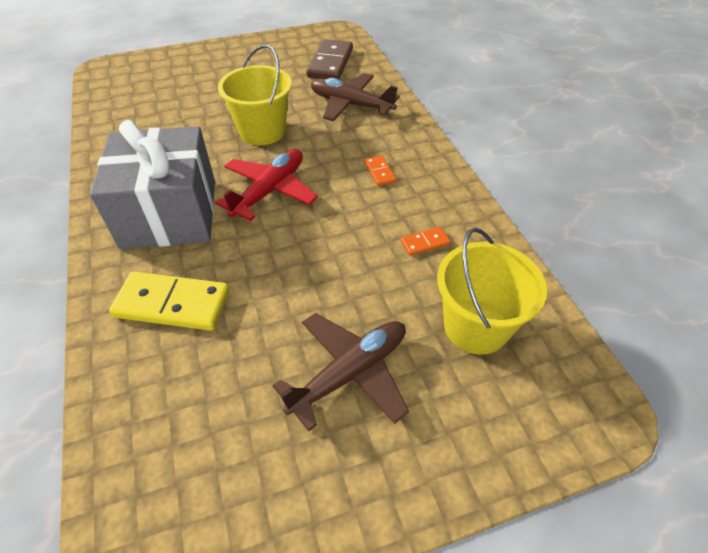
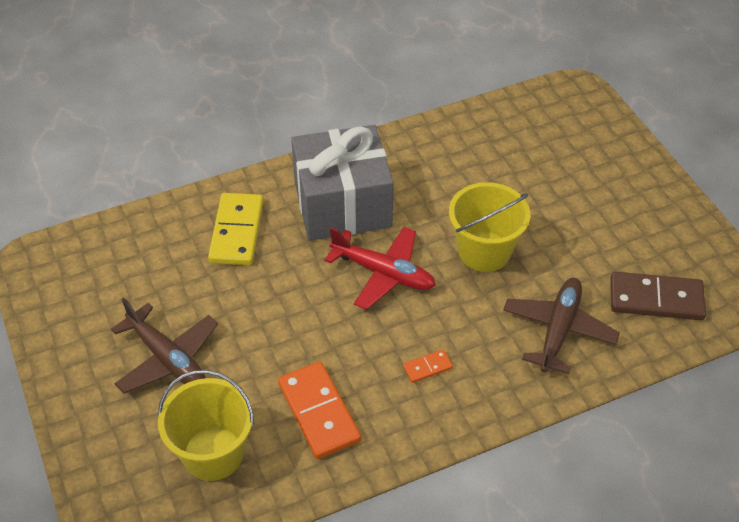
camera: 85 degrees right, 0 degrees up
(425, 243) = (318, 412): orange domino -> orange domino, size x2.10

